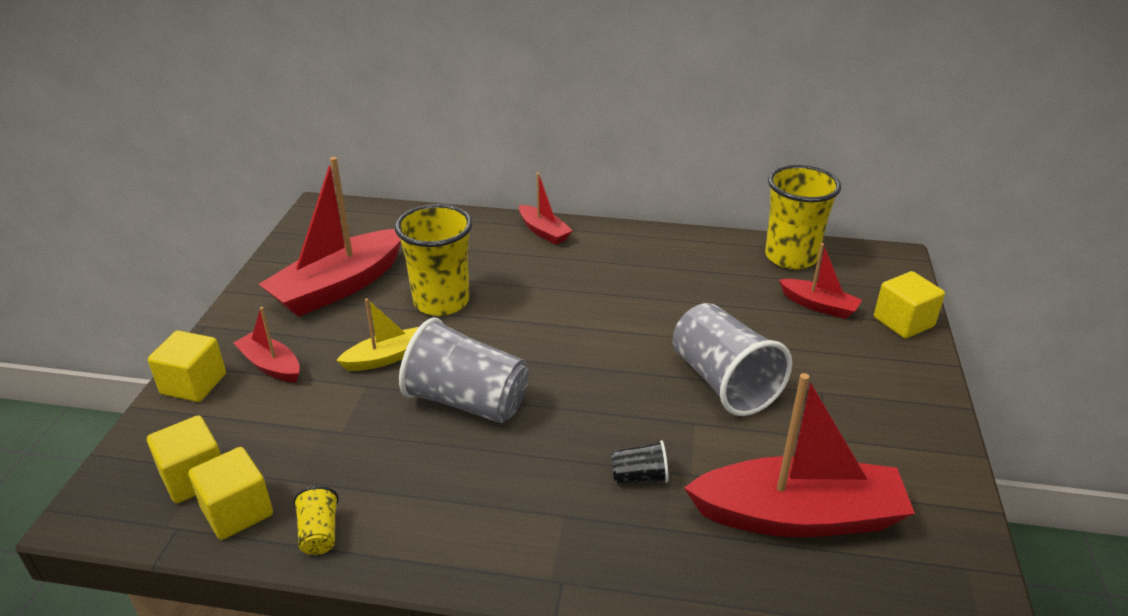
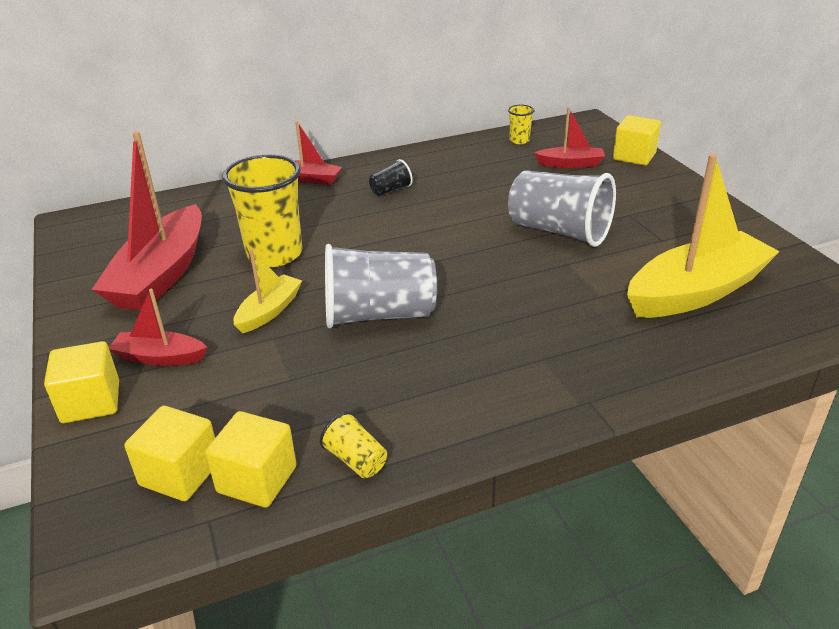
camera: 30 degrees left, 0 degrees up
(639, 476) = (567, 311): black cup -> black cup (391, 190)
(791, 257) = (519, 140): yellow cup -> yellow cup, size x0.45
(798, 516) = (696, 291): red boat -> yellow boat

